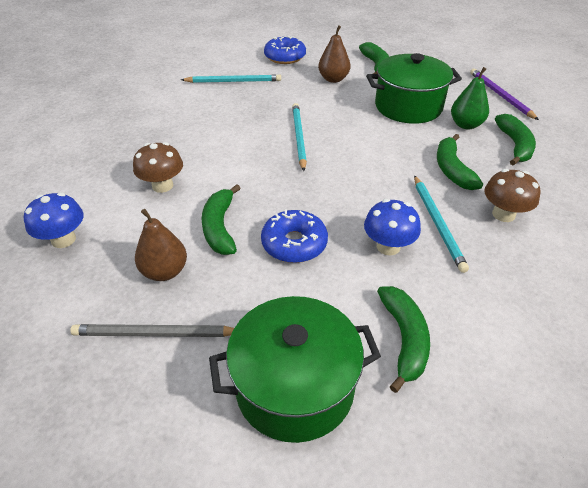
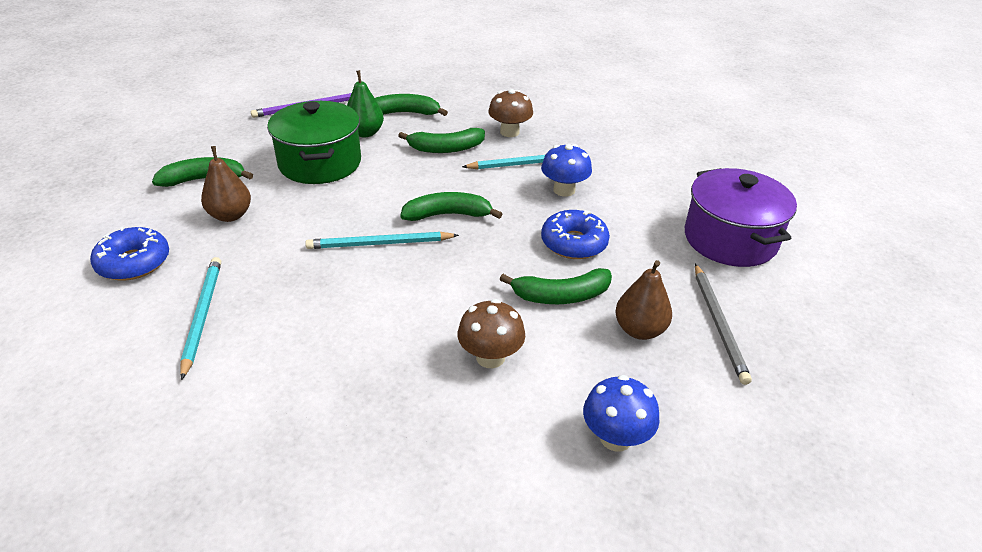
camera: 95 degrees left, 5 degrees down
(295, 387) = (730, 239): green pot -> purple pot
(404, 339) = (663, 189): green banana -> green banana (448, 215)

